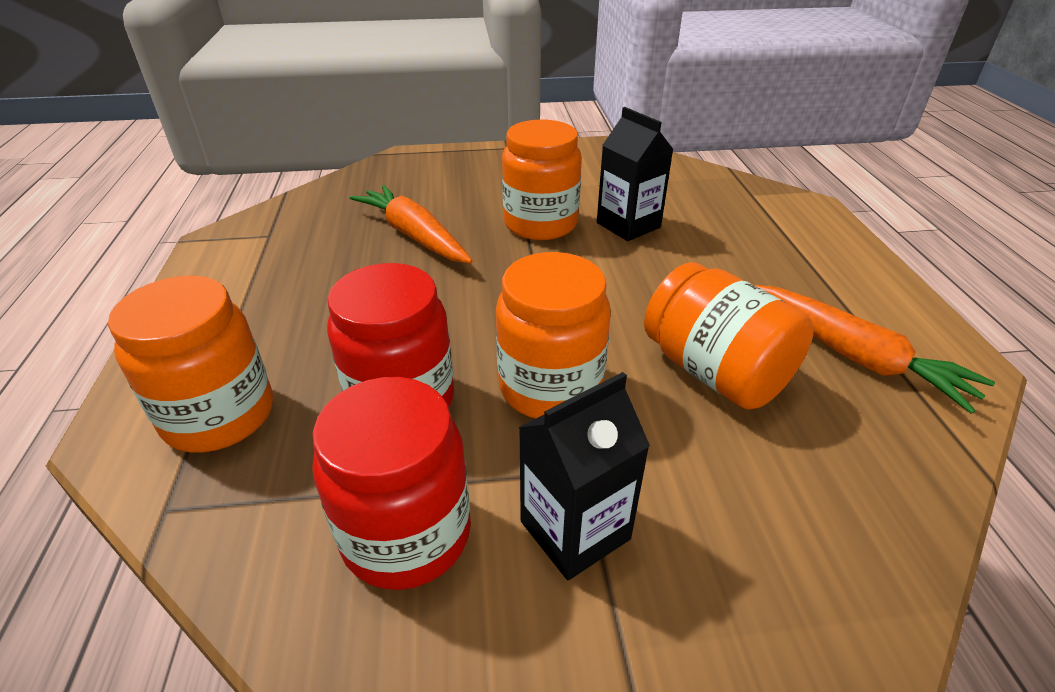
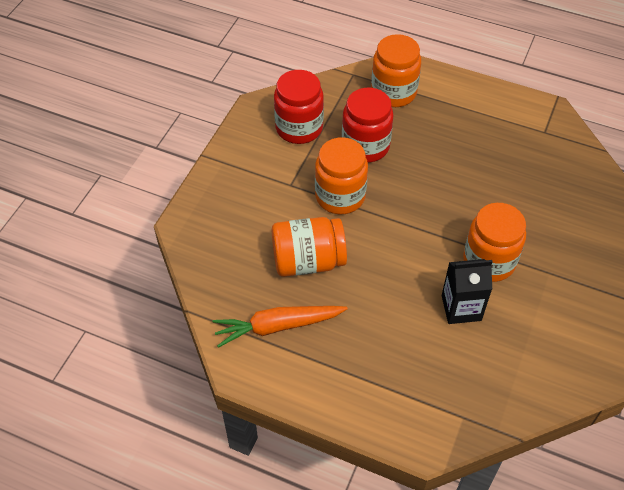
camera: 120 degrees right, 15 degrees up
(414, 235) = (508, 194): orange carrot -> none
(575, 530) = (268, 170): black carton -> none

